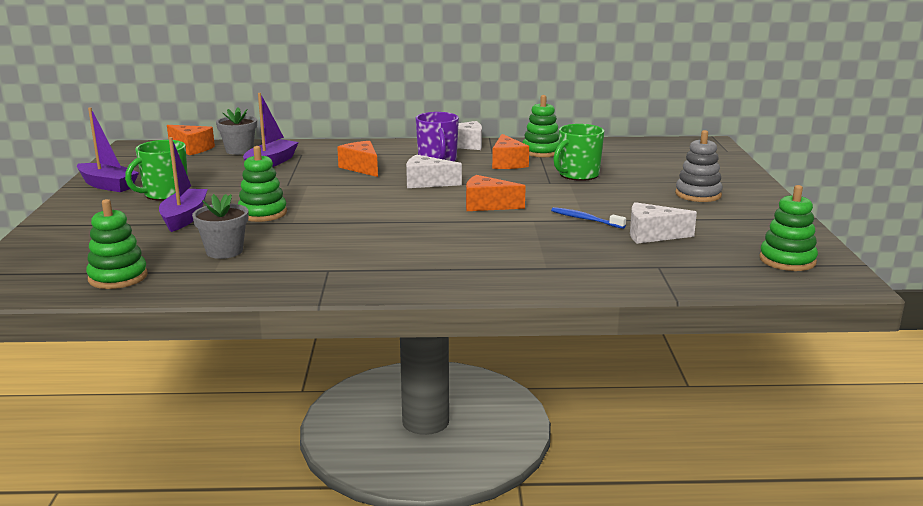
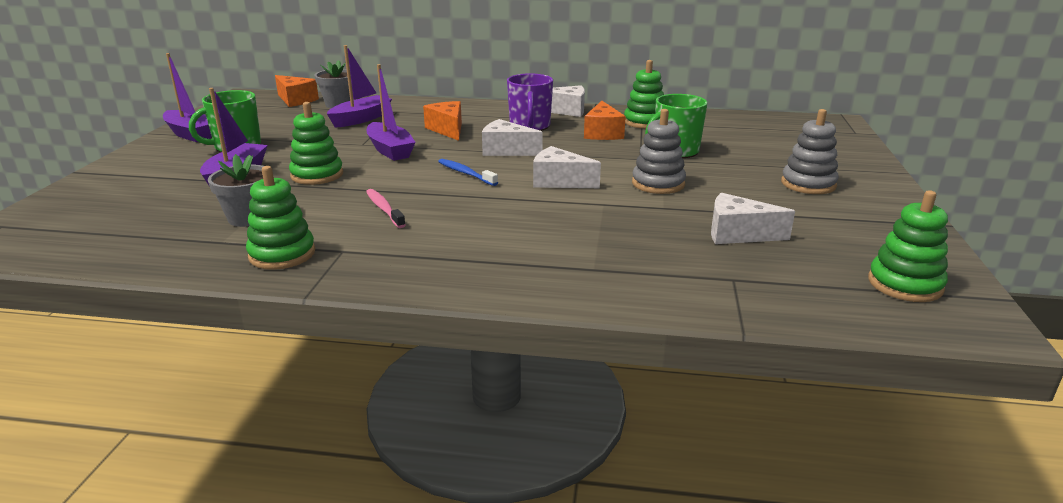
camera: 10 degrees right, 5 degrees up
(118, 277) = (118, 241): green stacking toy -> green stacking toy (282, 254)
(317, 188) = (390, 150): none -> purple boat
(344, 236) = (384, 209): none -> pink toothbrush
(487, 205) = (559, 181): orange cheese -> white cheese
(573, 202) = (658, 184): none -> grey stacking toy
(585, 219) = (664, 207): blue toothbrush -> blue toothbrush (465, 173)

